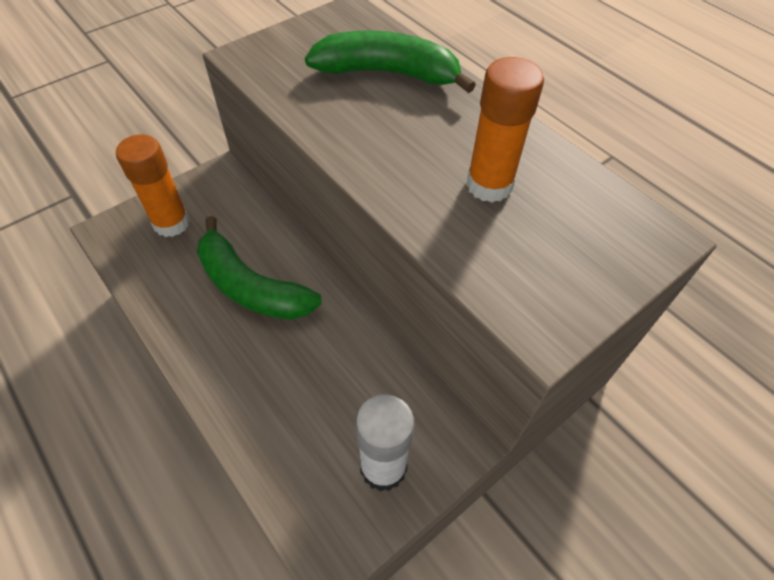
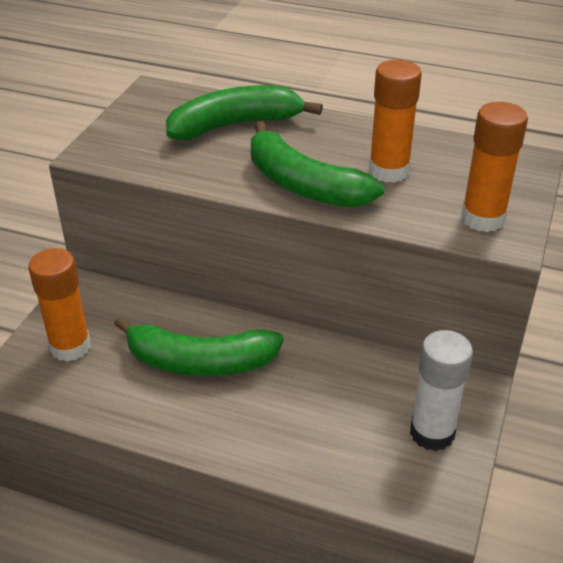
camera: 30 degrees left, 15 degrees down
(391, 164) = (303, 184): none -> green banana
(539, 289) = (482, 218): none -> orange glue stick

